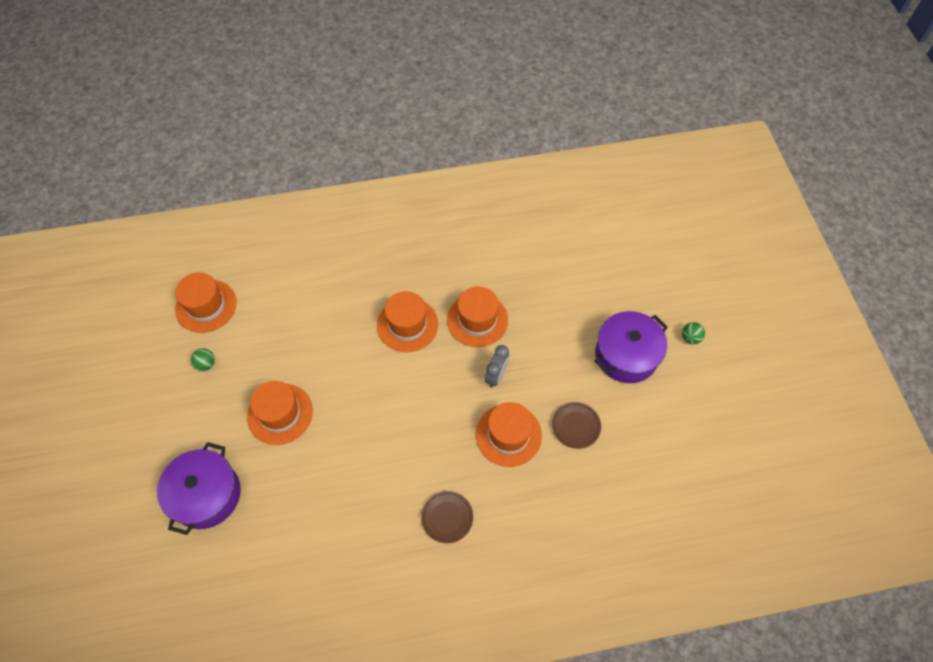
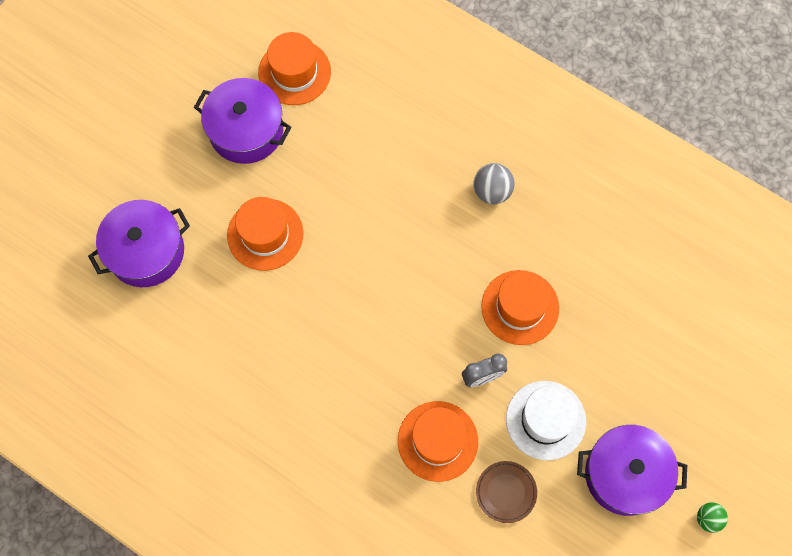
camera: 45 degrees right, 10 degrees up
(206, 364) = (246, 130): green ball -> purple pot
(397, 272) = (492, 191): none -> grey ball
(407, 325) = (451, 252): orange hat -> none
(447, 517) = (314, 460): brown plate -> none
(555, 366) = (545, 420): none -> white hat

